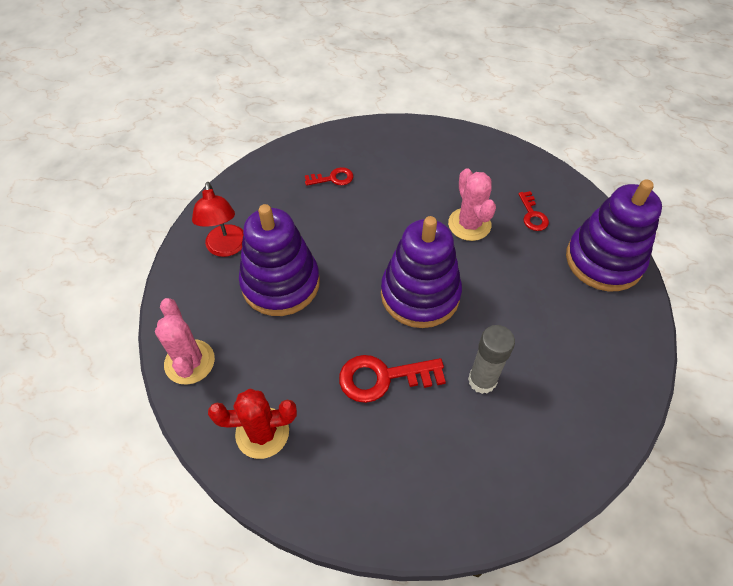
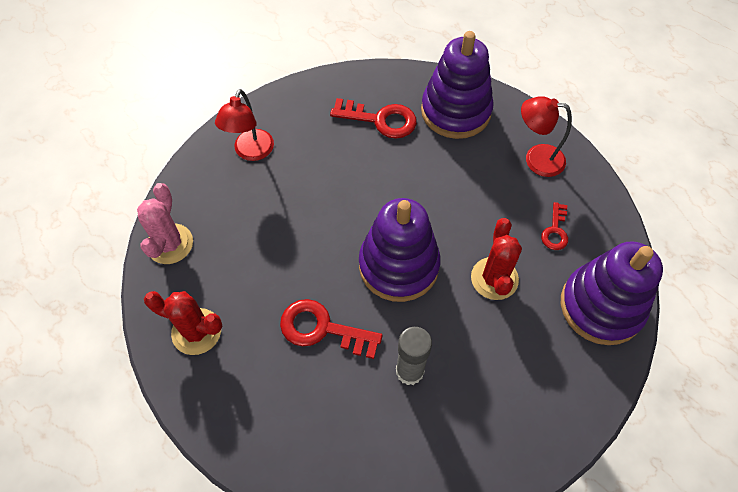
camera: 25 degrees right, 5 degrees up
(280, 283) = (280, 204): purple stacking toy -> purple stacking toy (455, 111)
(333, 178) = (380, 120): red key -> red key, size x1.73
(469, 224) = (485, 215): pink cactus -> none
(483, 164) = (536, 159): none -> red lamp
(507, 272) = (494, 278): none -> red cactus

